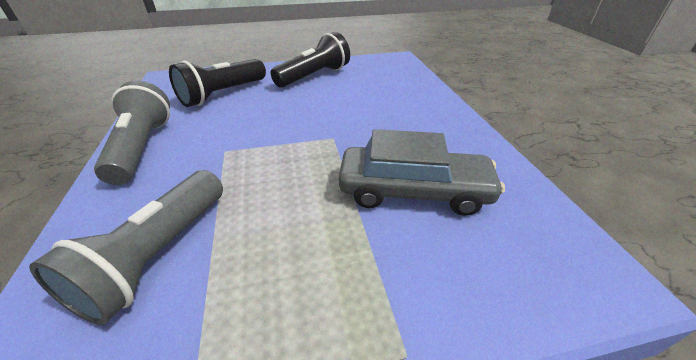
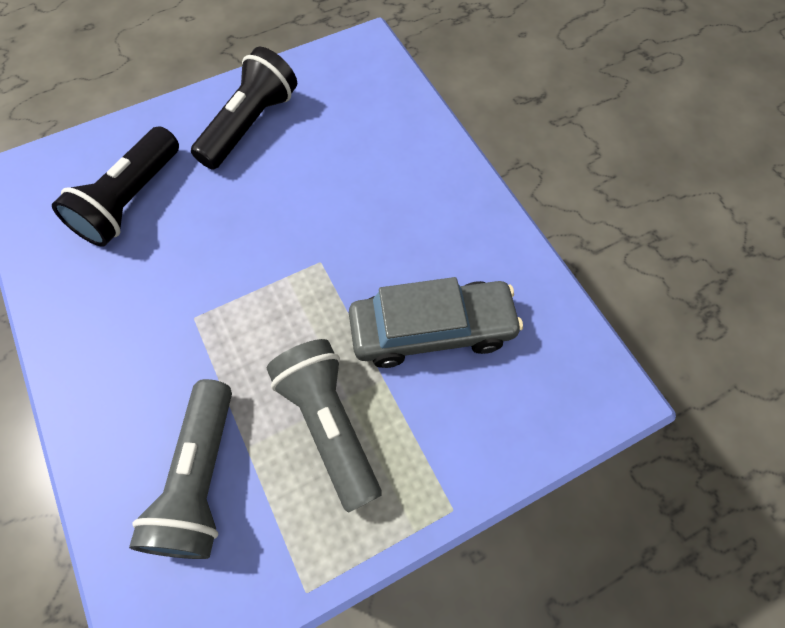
camera: 15 degrees left, 25 degrees up
(142, 147) = (83, 337): grey flashlight -> grey flashlight (329, 425)

